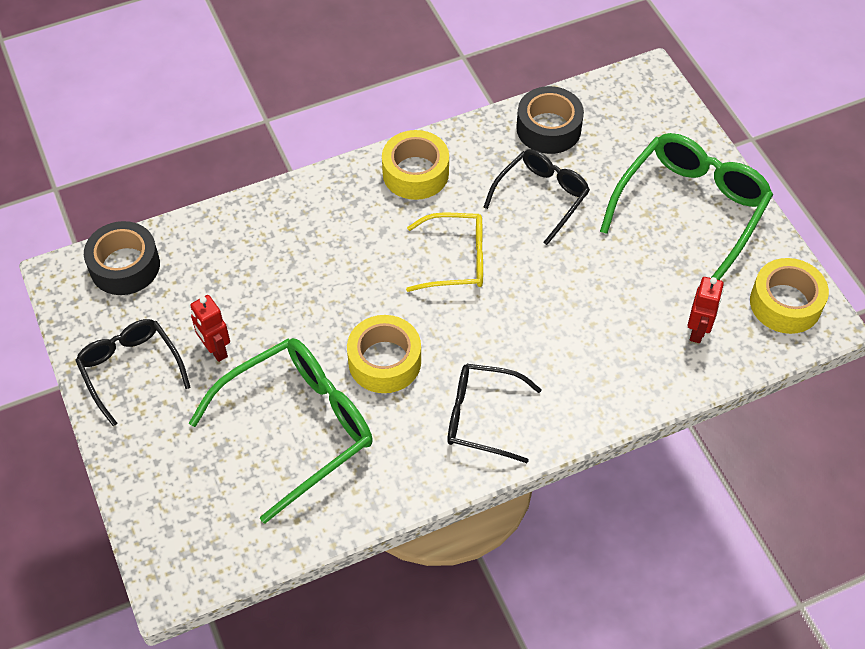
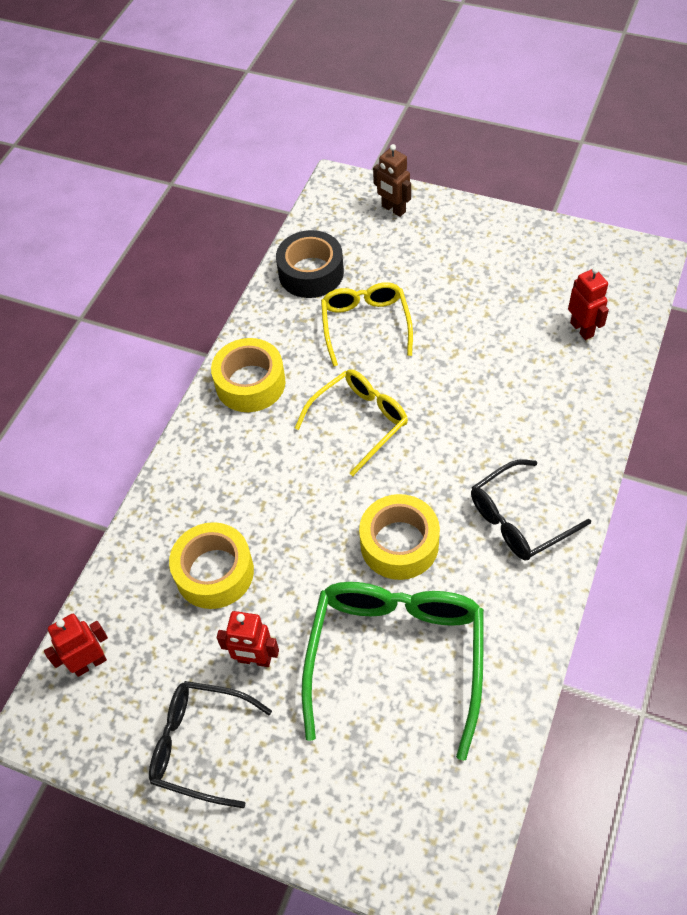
camera: 40 degrees left, 0 degrees up
(125, 266) = (89, 663): black tape -> red robot
(541, 197) = (365, 325): black glasses -> yellow glasses
(667, 128) = (393, 209): none -> brown robot
(691, 209) = (476, 251): green glasses -> none
(785, 303) = (611, 264): yellow tape -> yellow tape (214, 572)

